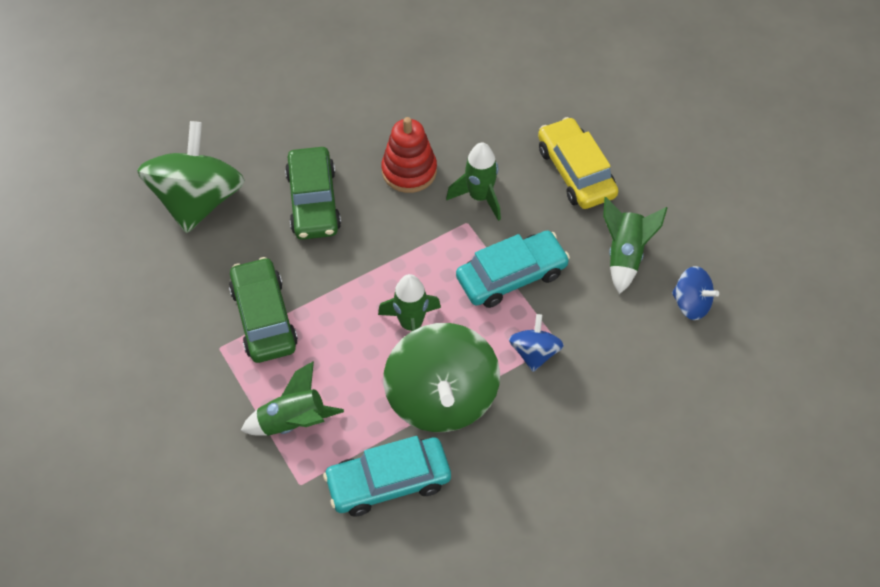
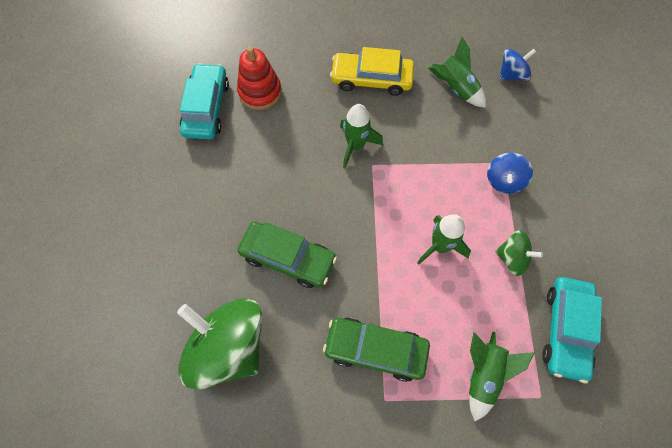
camera: 60 degrees left, 10 degrees up
(409, 171) = (303, 178): red stacking toy -> red stacking toy (260, 92)
(441, 398) = (512, 258): green spinning top -> green spinning top, size x0.49
(511, 276) = (434, 161): turquoise car -> turquoise car (206, 108)
(534, 353) = (504, 180): blue spinning top -> blue spinning top turned 105 degrees counterclockwise

